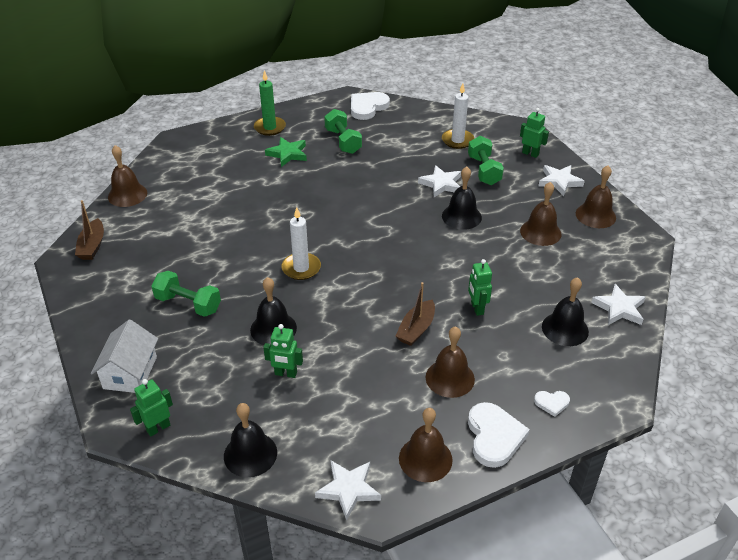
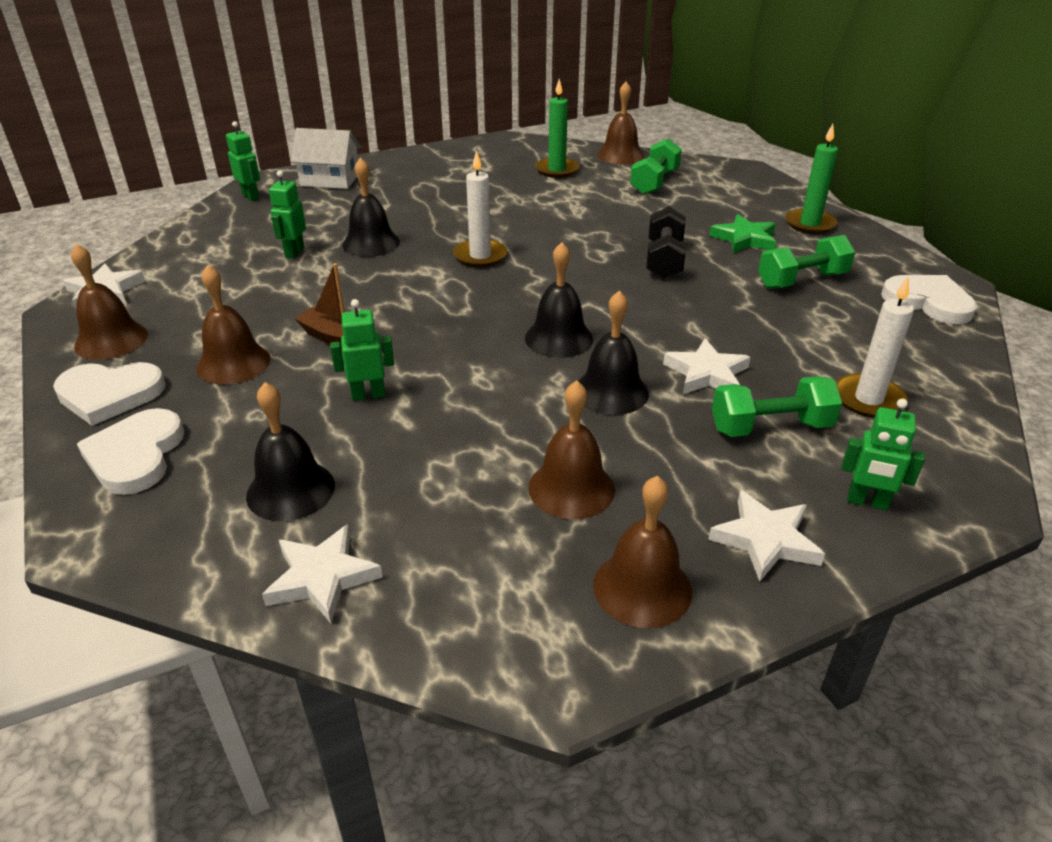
camera: 90 degrees right, 5 degrees down
(92, 246) = (526, 148): brown boat -> none
(149, 229) = (557, 170): none -> green candle
(188, 304) = (425, 197): green dumbbell -> green dumbbell (654, 182)
(250, 454) = (190, 239): black bell -> black bell (559, 338)
(314, 187) = (664, 260): none -> black dumbbell
(530, 154) = (867, 502): green robot -> green robot turned 75 degrees clockwise
(552, 403) = (136, 455): white heart -> white heart, size x1.96

